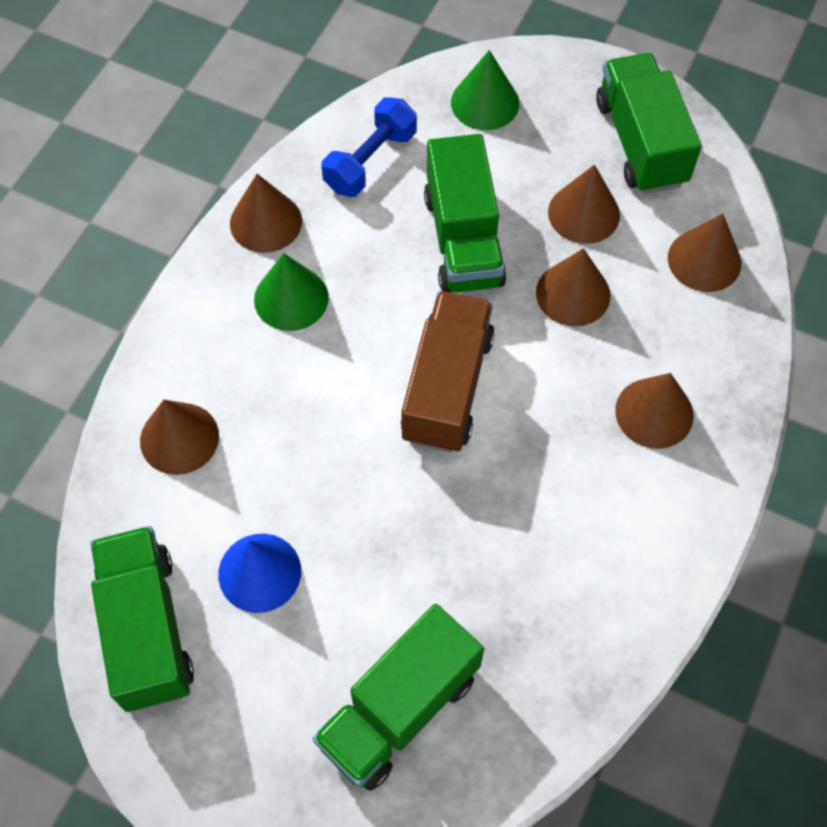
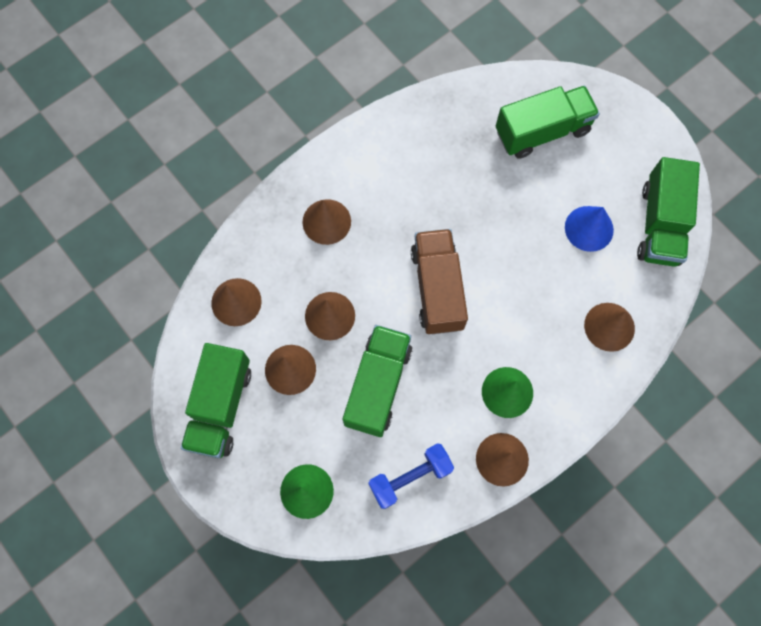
camera: 155 degrees left, 10 degrees up
(447, 387) = (437, 289): brown truck -> brown truck turned 135 degrees clockwise

